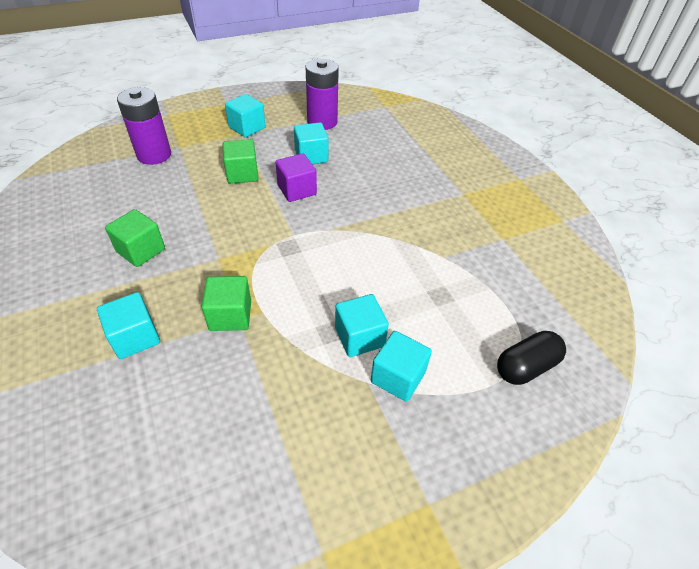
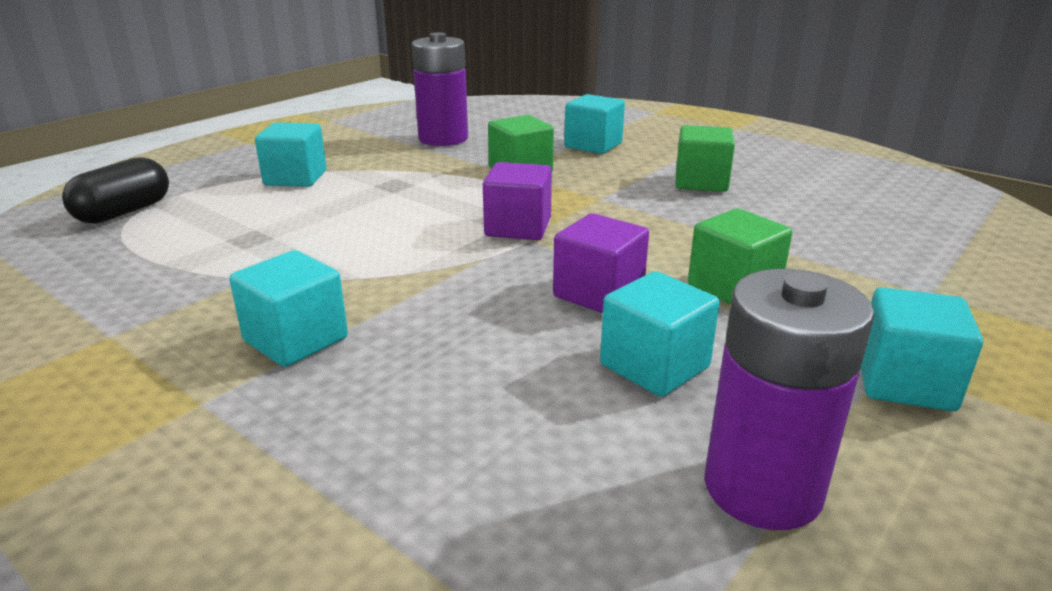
camera: 155 degrees right, 20 degrees down
(154, 155) = (931, 267): purple battery -> purple battery (443, 138)
(290, 247) = (518, 227): none -> purple cube
(359, 337) = (355, 188): turquoise cube -> turquoise cube (296, 339)

